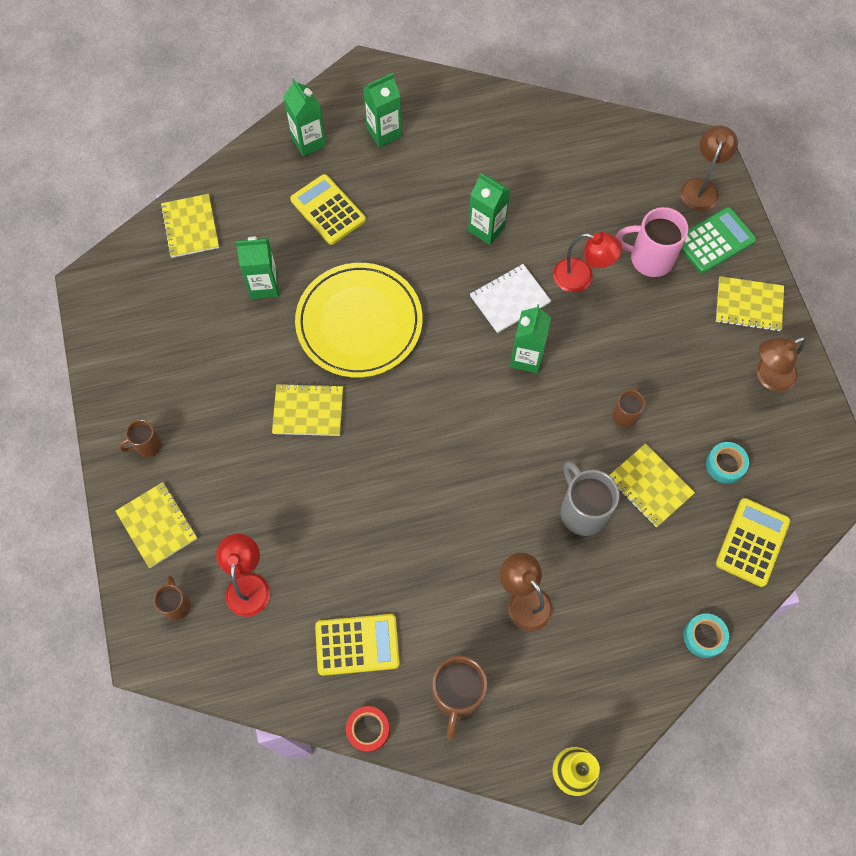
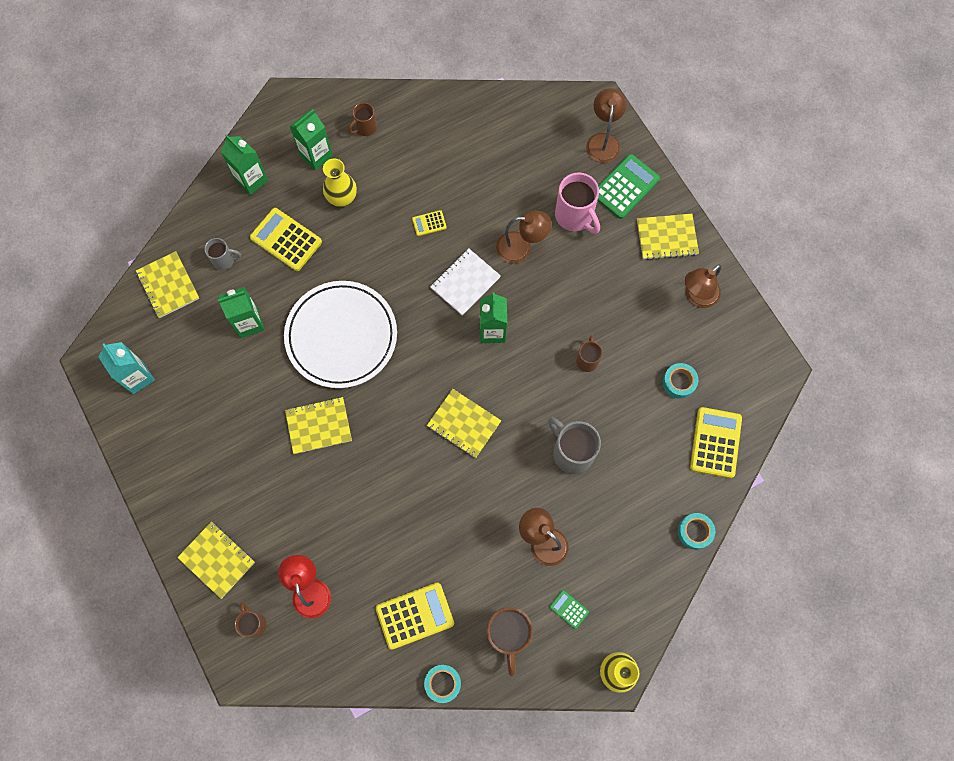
camera: 15 degrees left, 5 degrees up
(130, 312) = (137, 377): none -> turquoise carton
(147, 445) = (188, 492): brown mug -> brown mug (365, 128)
(256, 215) = (224, 260): none -> grey mug
(359, 323) = (341, 336): yellow plate -> white plate
(368, 729) = (443, 683): red tape -> turquoise tape
(399, 181) = (342, 198): none -> yellow vase
(486, 229) = (429, 223): green carton -> yellow calculator
(535, 685) = (569, 609): none -> green calculator
(581, 277) = (521, 248): red lamp -> brown lamp
(649, 258) = (574, 216): pink mug -> pink mug turned 120 degrees counterclockwise
(649, 486) = (622, 417): yellow notebook -> yellow notebook (464, 424)

